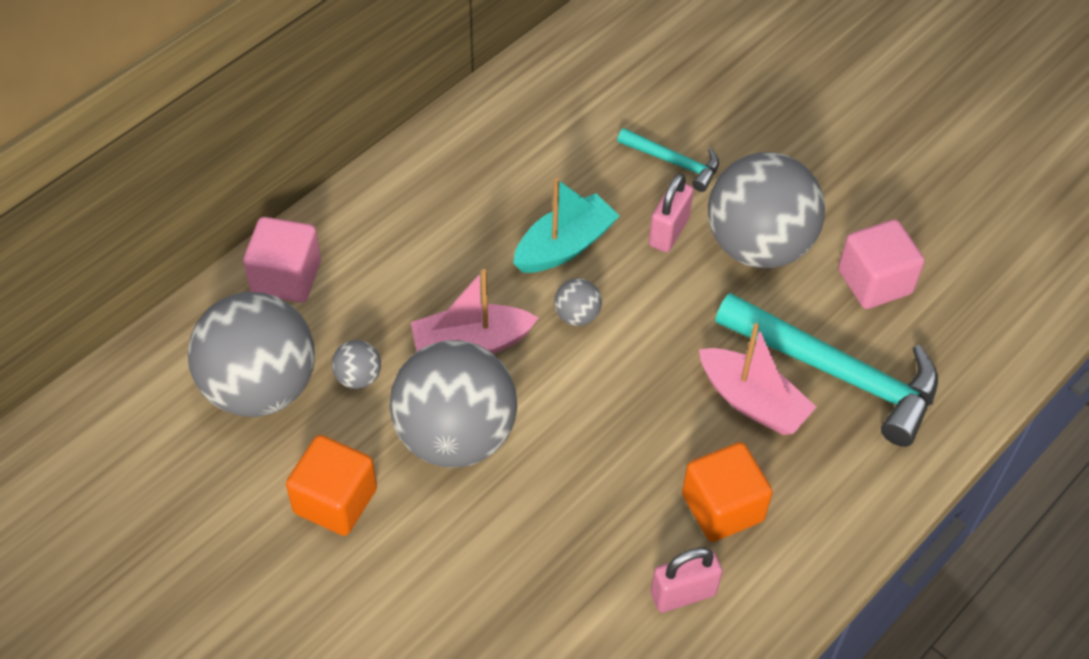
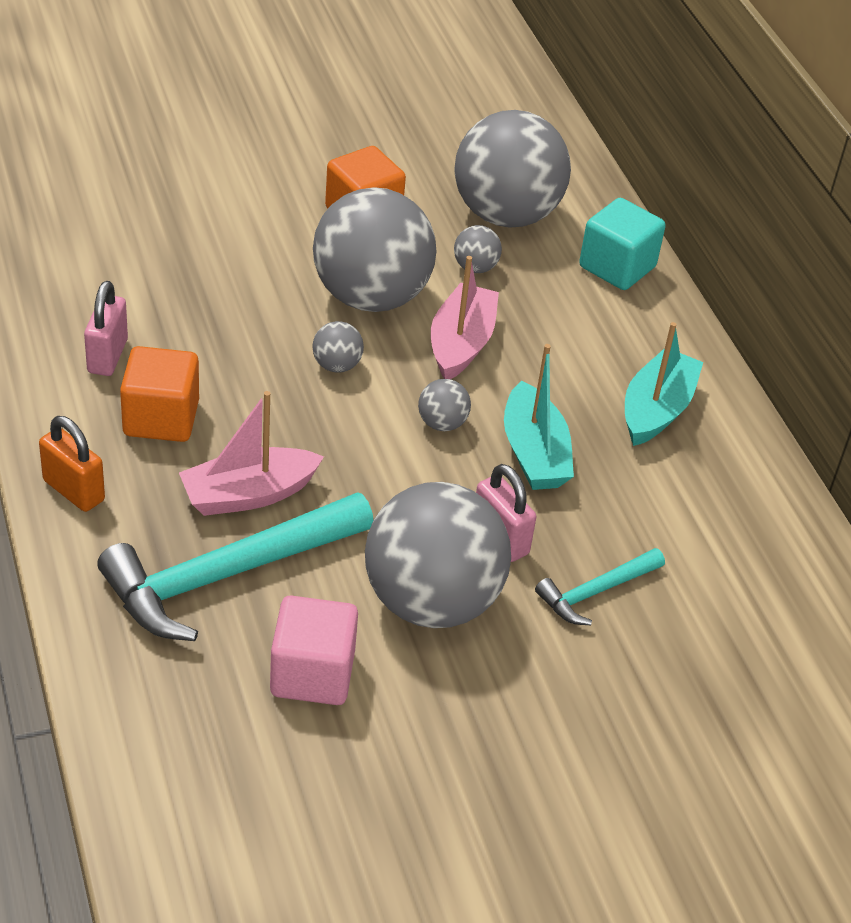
camera: 115 degrees right, 10 degrees down
(286, 277) = (617, 267): pink cube -> turquoise cube
(457, 191) = (656, 410): none -> turquoise boat
(564, 417) = (336, 365): none -> grey ball
(846, 520) = (73, 490): none -> orange padlock

